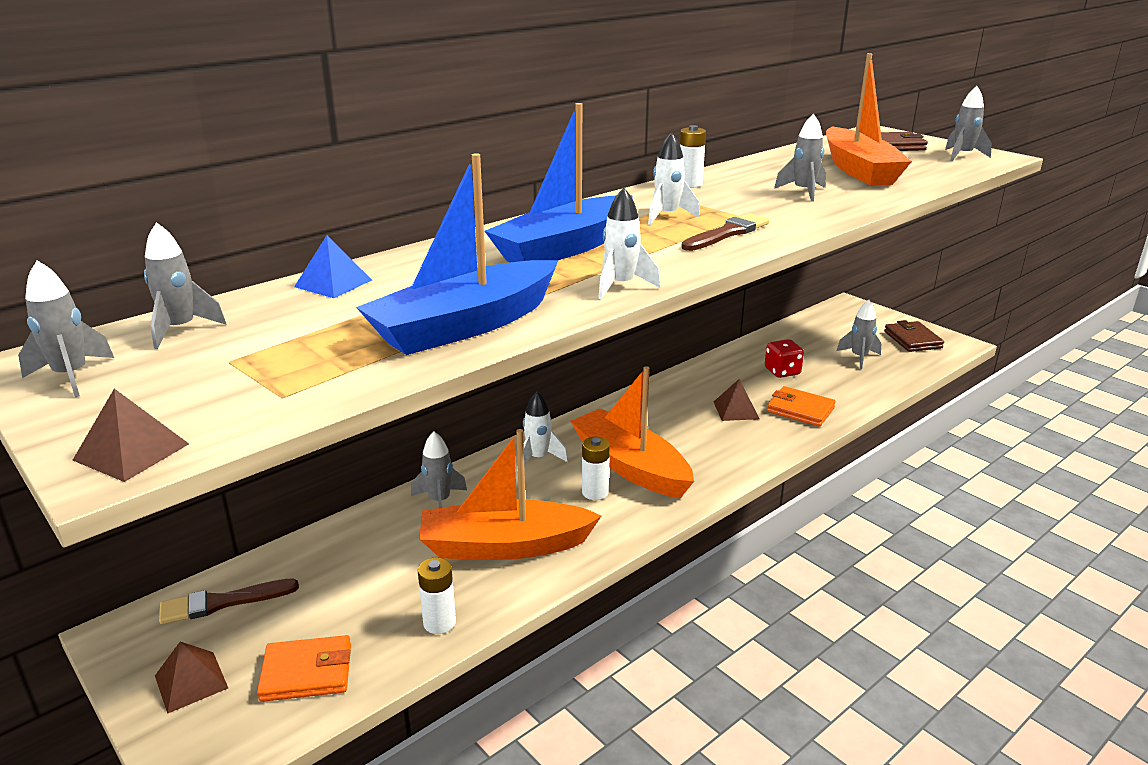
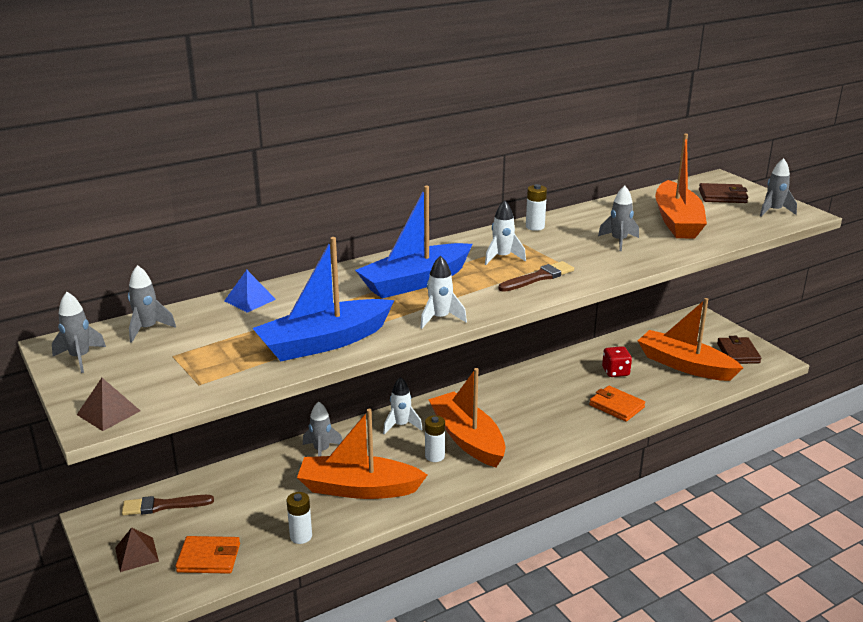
camera: 10 degrees right, 0 degrees up
(736, 410) = (565, 401): brown pyramid -> none
(859, 358) = (684, 365): grey rocket -> orange boat

